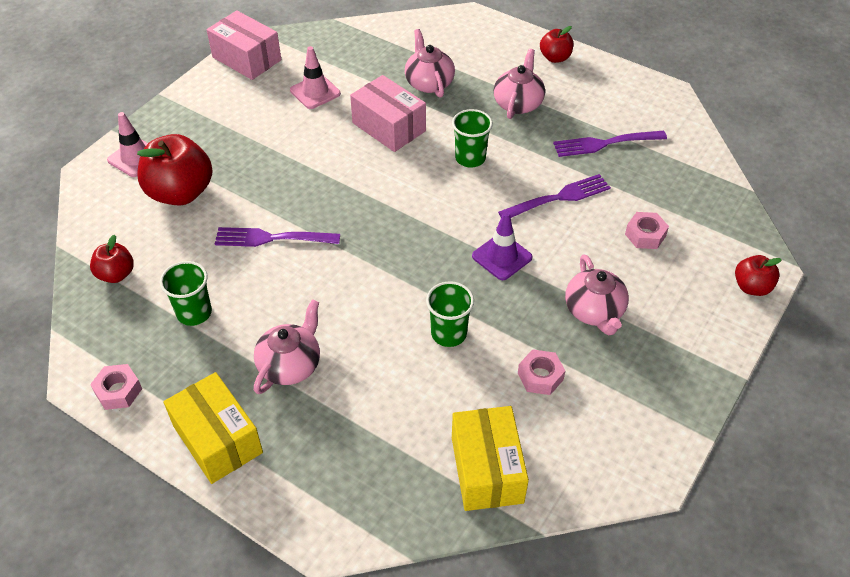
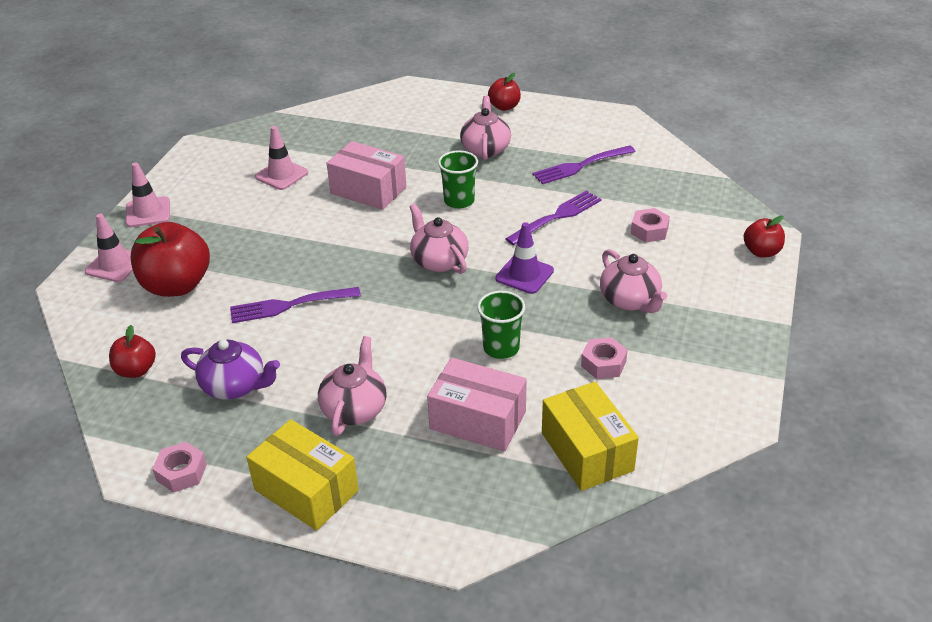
camera: 15 degrees left, 10 degrees down
(182, 107) = (148, 212): none -> pink traffic cone
(194, 313) = (235, 386): green cup -> purple teapot
(246, 59) = (199, 159): pink box -> pink box (478, 420)
(429, 83) = (392, 147): pink teapot -> pink teapot (439, 261)

